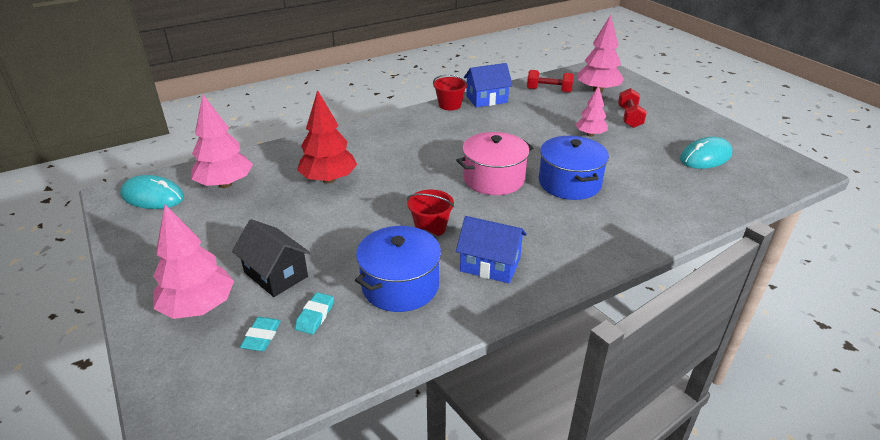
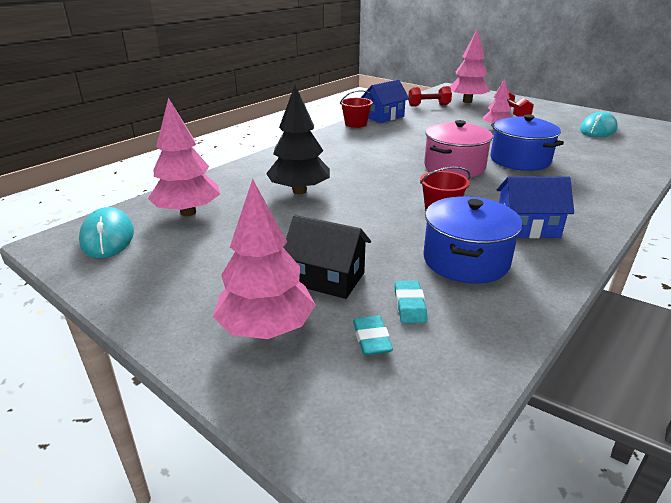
camera: 20 degrees left, 5 degrees down
(152, 196) = (107, 237): turquoise mouse -> turquoise mouse turned 75 degrees clockwise
(329, 179) = (299, 191): red tree -> black tree

